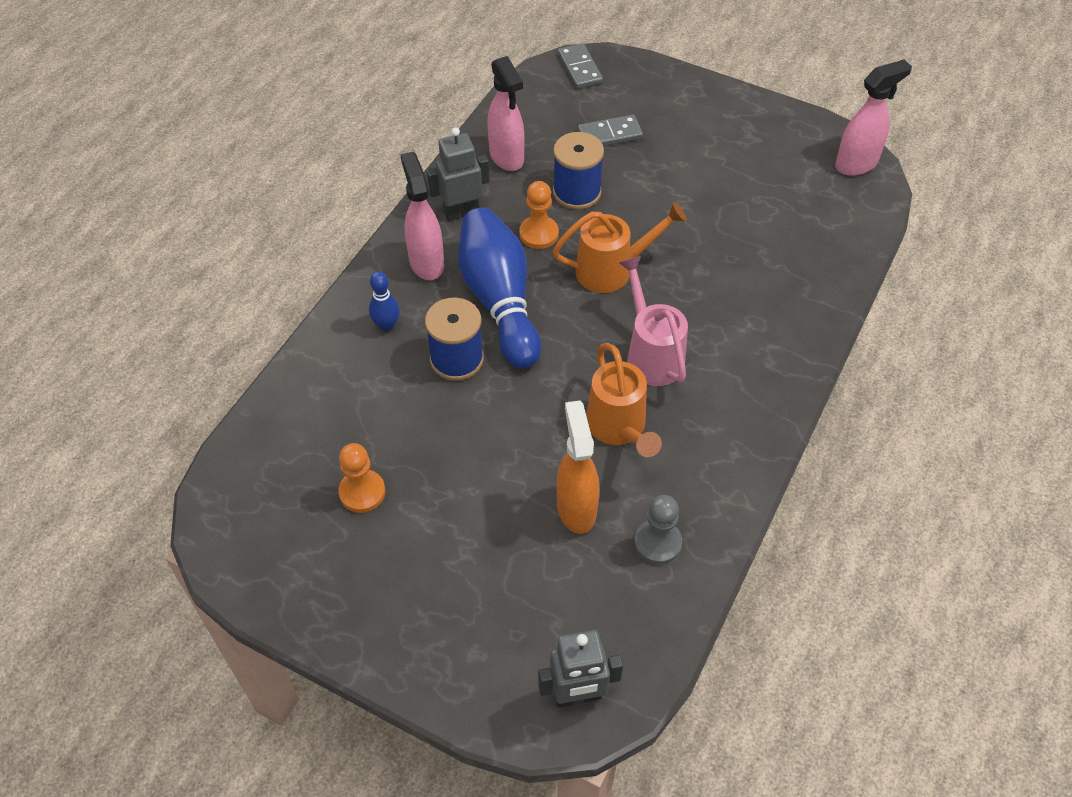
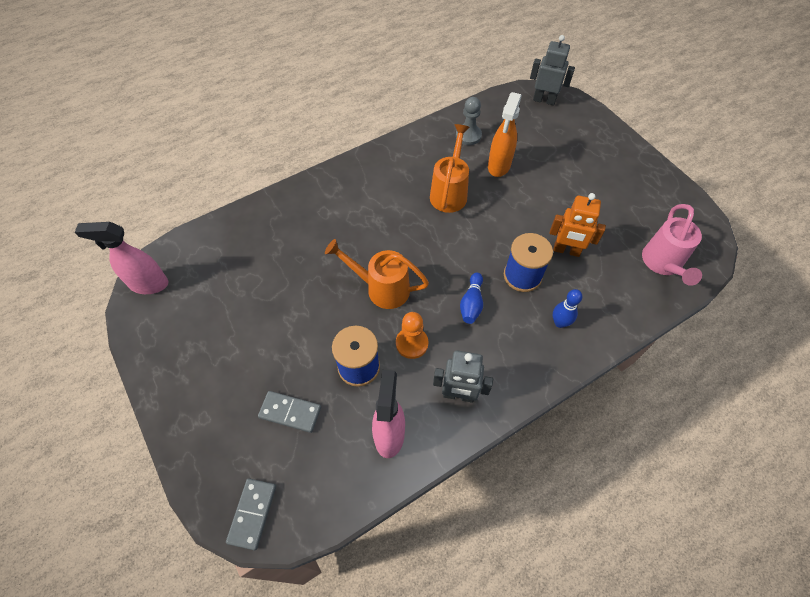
camera: 150 degrees left, 5 degrees up
(362, 492) = (615, 223): orange pawn -> none
(415, 418) = (566, 250): none -> orange robot
(426, 262) = (508, 361): pink spray bottle -> none
(500, 300) = (471, 303): blue bowling pin -> blue bowling pin, size x0.44
(651, 354) = (400, 222): pink watering can -> pink watering can (663, 264)

